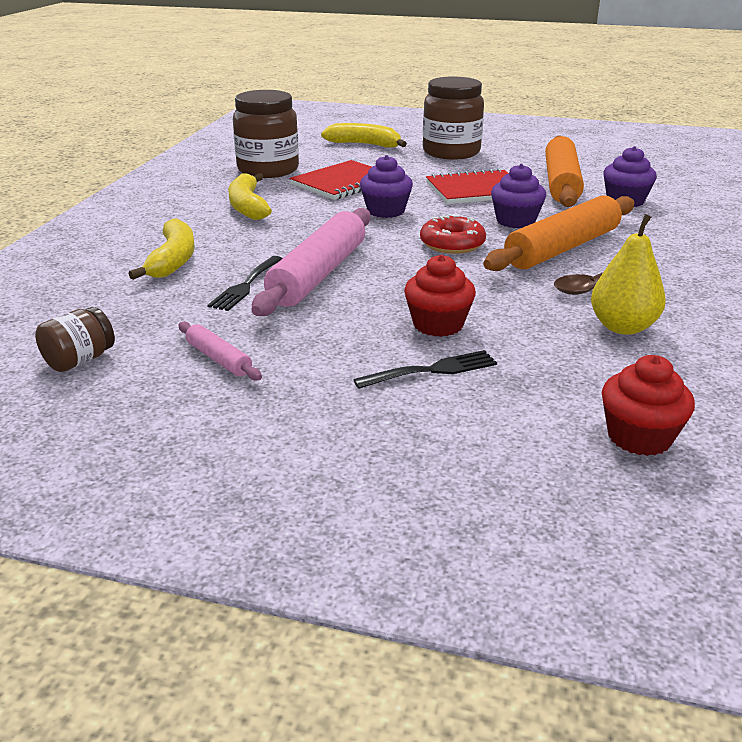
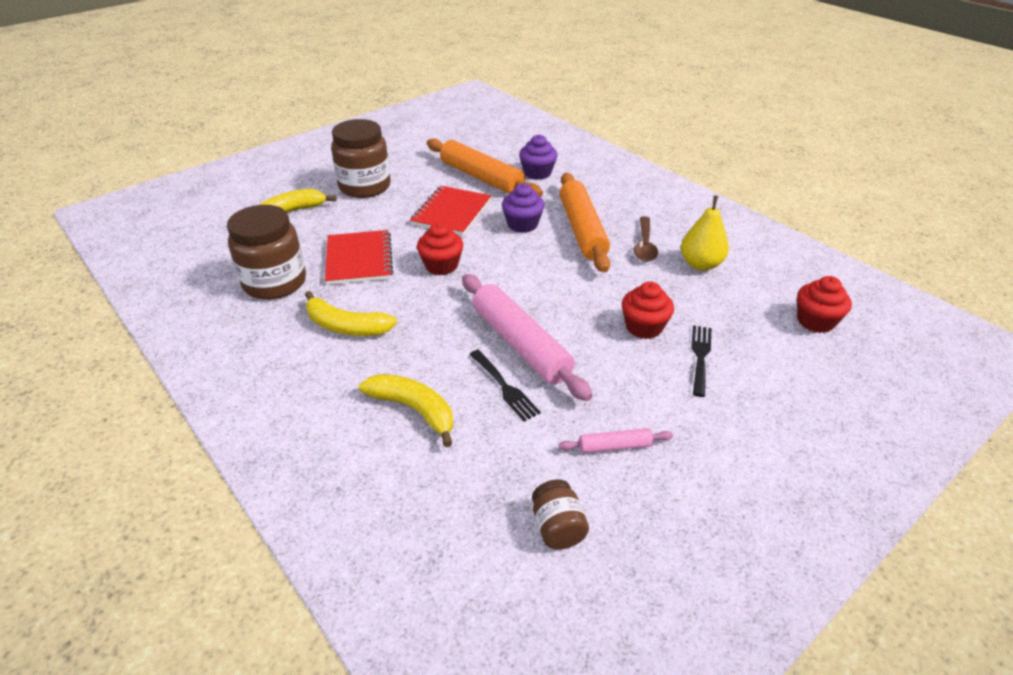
camera: 55 degrees left, 10 degrees up
(386, 211) = (441, 265): purple cupcake -> red cupcake
(452, 244) = (531, 265): red donut -> none

